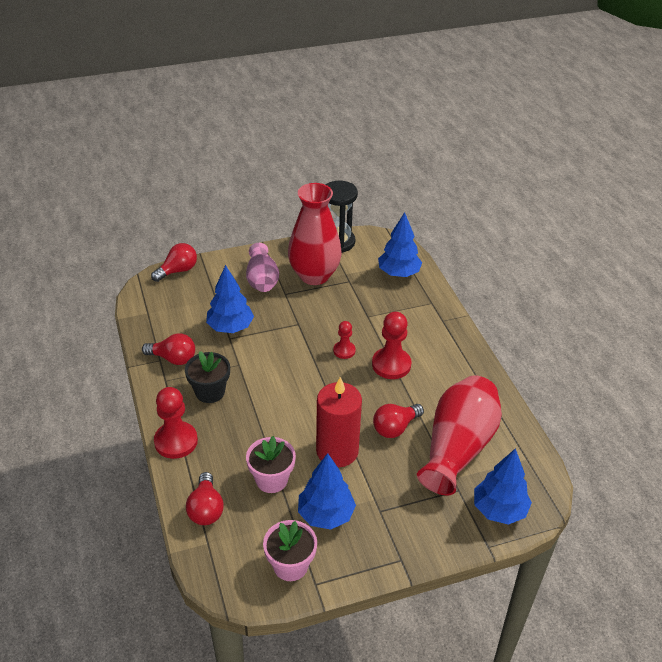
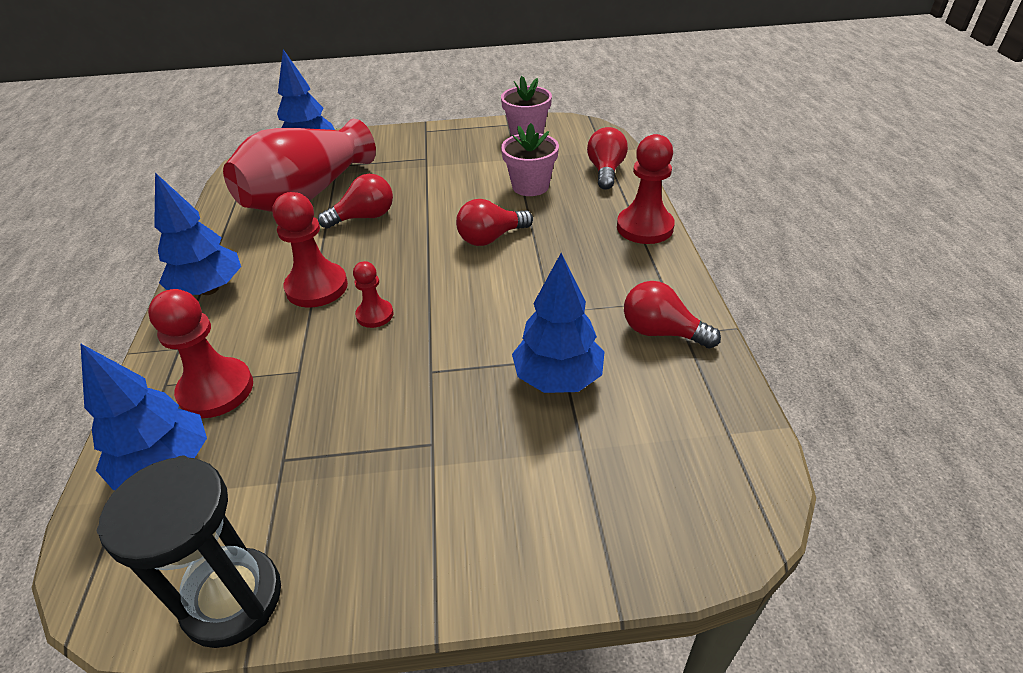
camera: 165 degrees left, 0 degrees up
(178, 271) = (677, 552): red light bulb -> red light bulb (491, 238)
(210, 392) = (599, 278): black flower pot -> none
(262, 279) = (471, 490): pink vase -> none
(314, 275) = (349, 486): red vase -> none
(326, 514) = (481, 159): blue tree -> blue tree (209, 289)
(337, 451) = (446, 203): red candle -> none
(403, 303) = (216, 390): none -> red pawn

